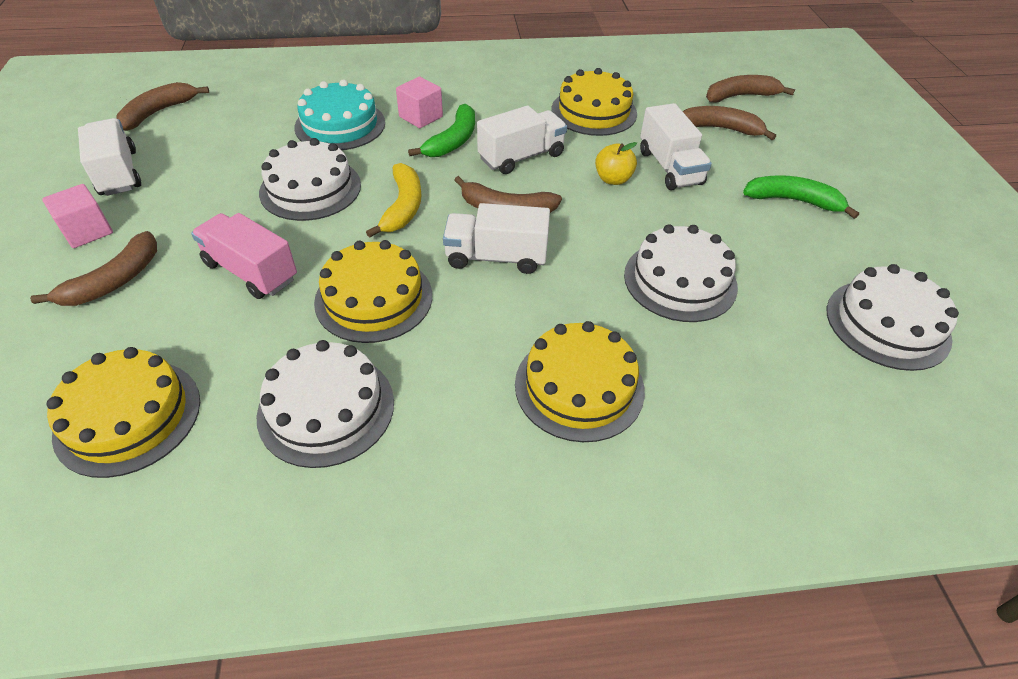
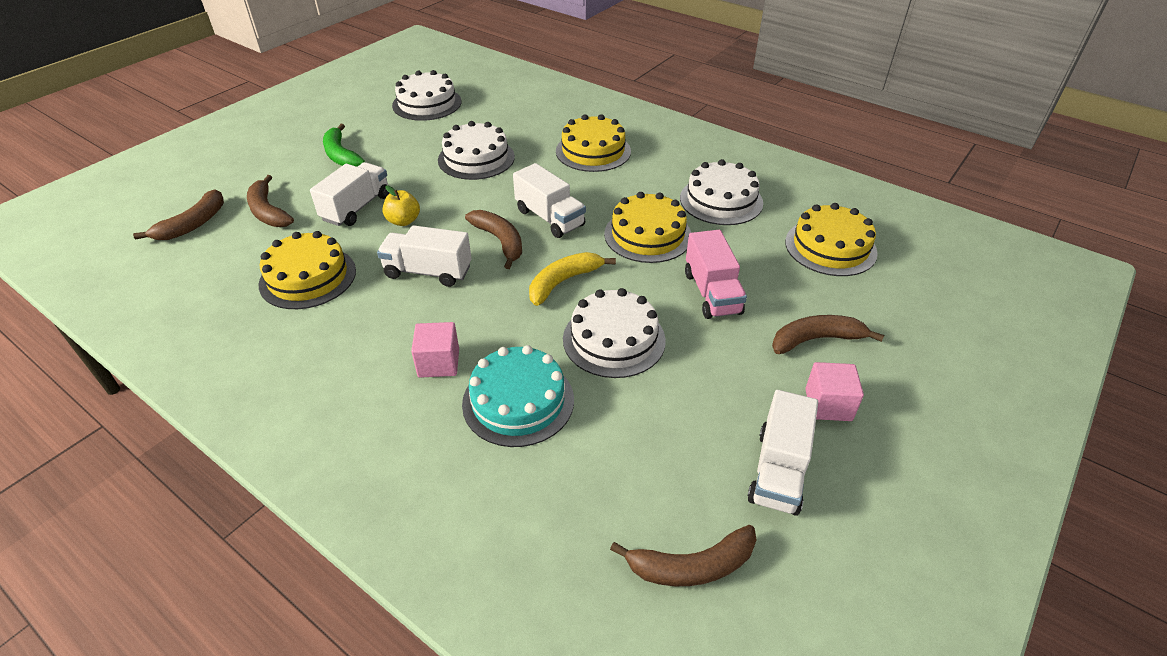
camera: 135 degrees left, 5 degrees down
(453, 141) = (451, 318): green banana -> none
(740, 96) = (193, 224): brown banana -> brown banana turned 90 degrees counterclockwise

